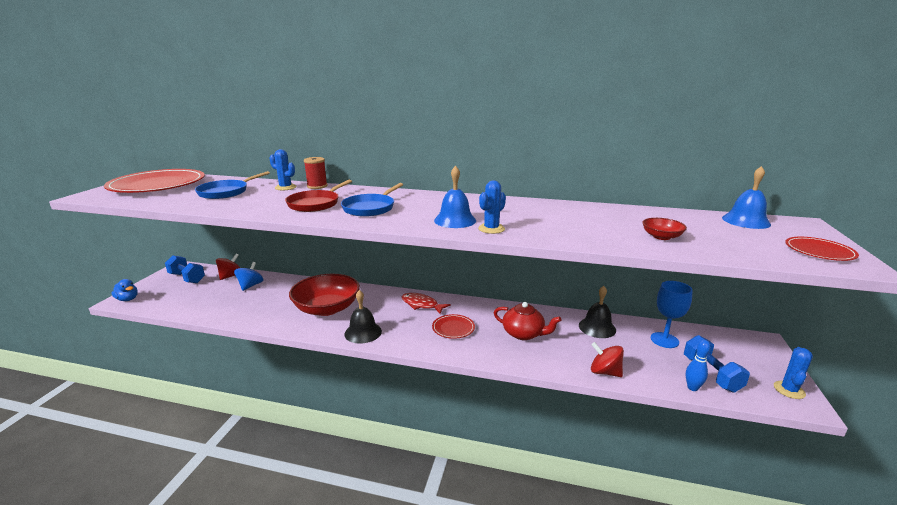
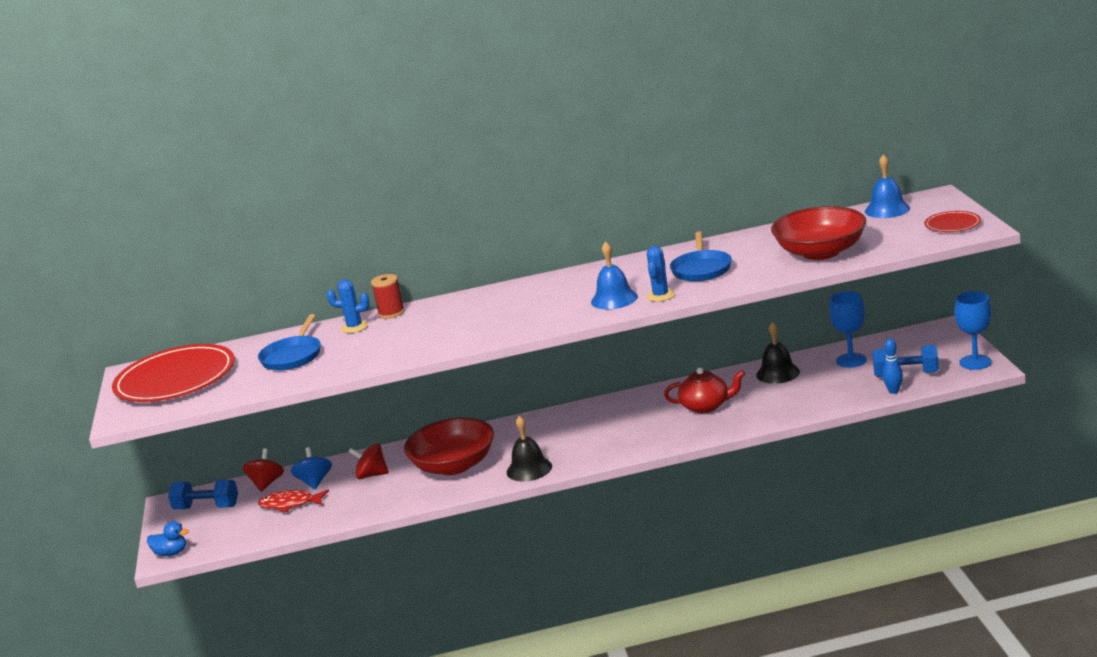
camera: 20 degrees left, 0 degrees up
(315, 204) = (434, 332): red pan -> none
(370, 208) = (505, 316): blue pan -> blue pan (701, 269)
(421, 305) = (564, 421): red fish -> red fish (290, 504)
(453, 328) = (625, 429): red plate -> none
(605, 372) = (809, 408): red spinning top -> red spinning top (372, 475)
(661, 237) = (821, 252): red bowl -> red bowl, size x2.29
(711, 374) = (906, 374): blue dumbbell -> blue dumbbell turned 45 degrees counterclockwise
(789, 390) = (975, 362): blue cactus -> blue goblet

